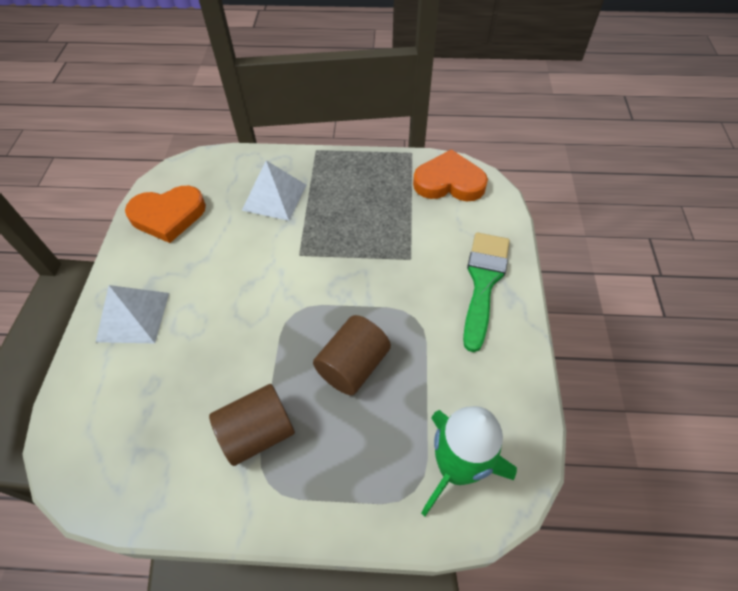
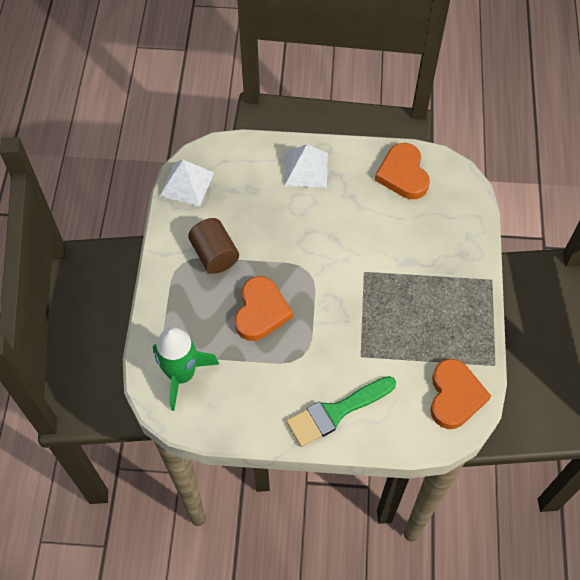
camera: 90 degrees right, 5 degrees up
(274, 197) = (427, 249): white pyramid -> white pyramid (187, 184)
(353, 366) = (261, 311): brown cylinder -> orange heart
(483, 282) = (336, 412): green brush -> green brush turned 135 degrees clockwise

